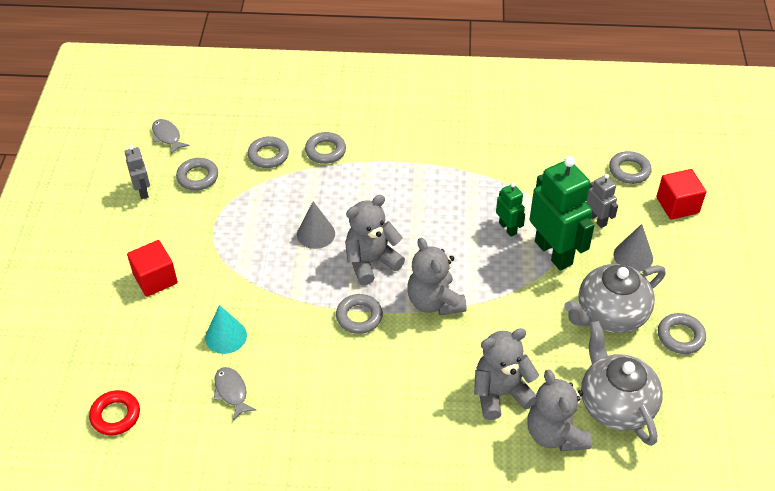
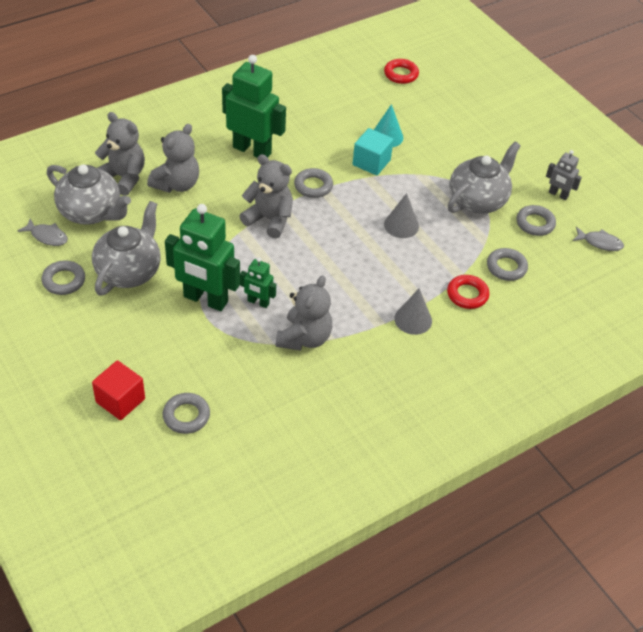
camera: 140 degrees right, 0 degrees up
(155, 279) = (472, 146): red cube -> none
(220, 222) = (478, 200): none -> grey teapot
(231, 392) = (349, 112): grey fish -> grey fish (47, 236)
(274, 313) = (371, 162): none -> turquoise cube
(325, 151) = (467, 295): grey ring -> red ring
(371, 262) = (340, 225): grey teddy bear -> grey teddy bear (304, 338)
(385, 396) = (252, 150): none -> green robot
(597, 219) = (187, 348): grey robot -> none
(633, 256) = (136, 329): grey cone -> grey cone (413, 319)

